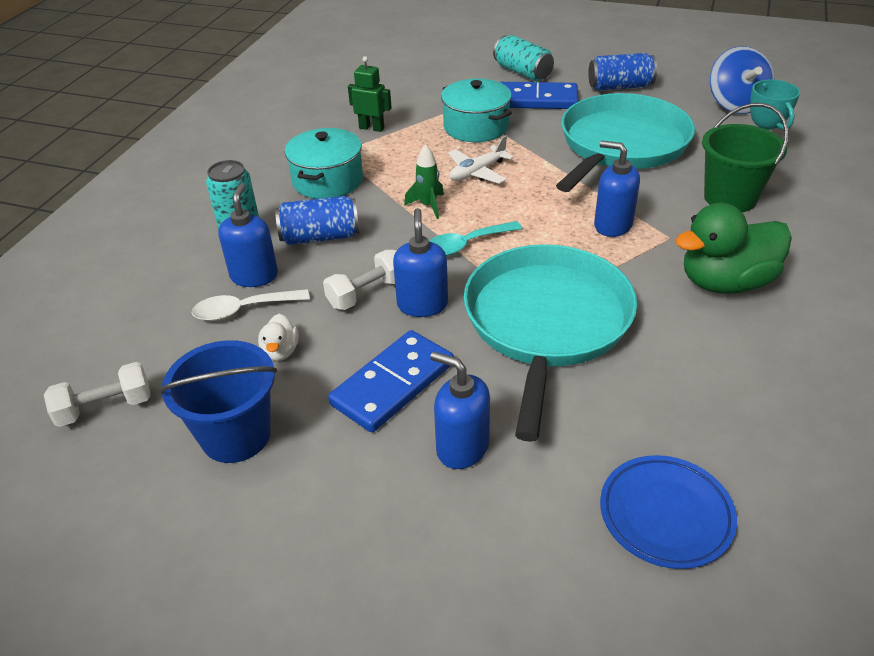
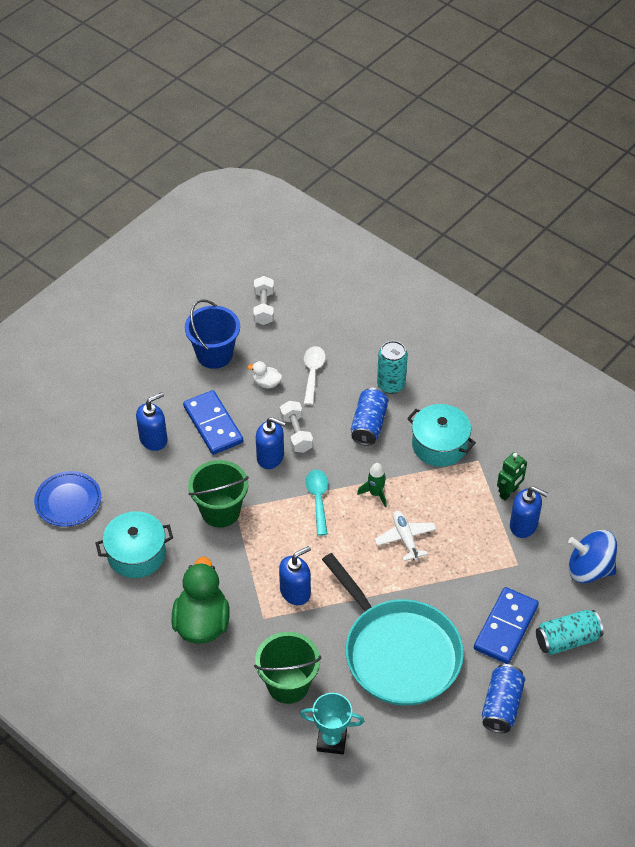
camera: 110 degrees right, 10 degrees up
(254, 276) = (344, 384): blue soap dispenser -> blue soap dispenser (523, 525)
(476, 127) = (477, 563): turquoise pot -> turquoise pot (136, 554)
(546, 323) = (220, 511): turquoise pan -> green bucket
(736, 104) = (424, 782): blue spinning top -> blue spinning top (589, 569)

